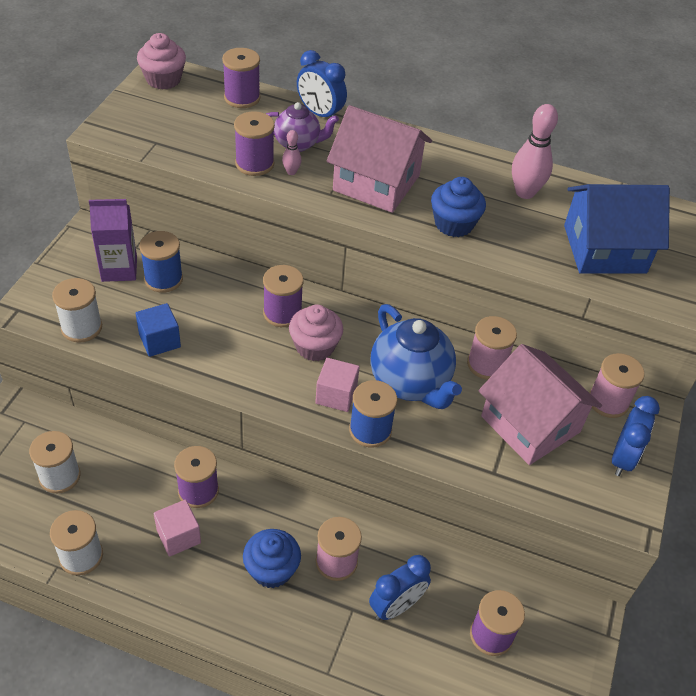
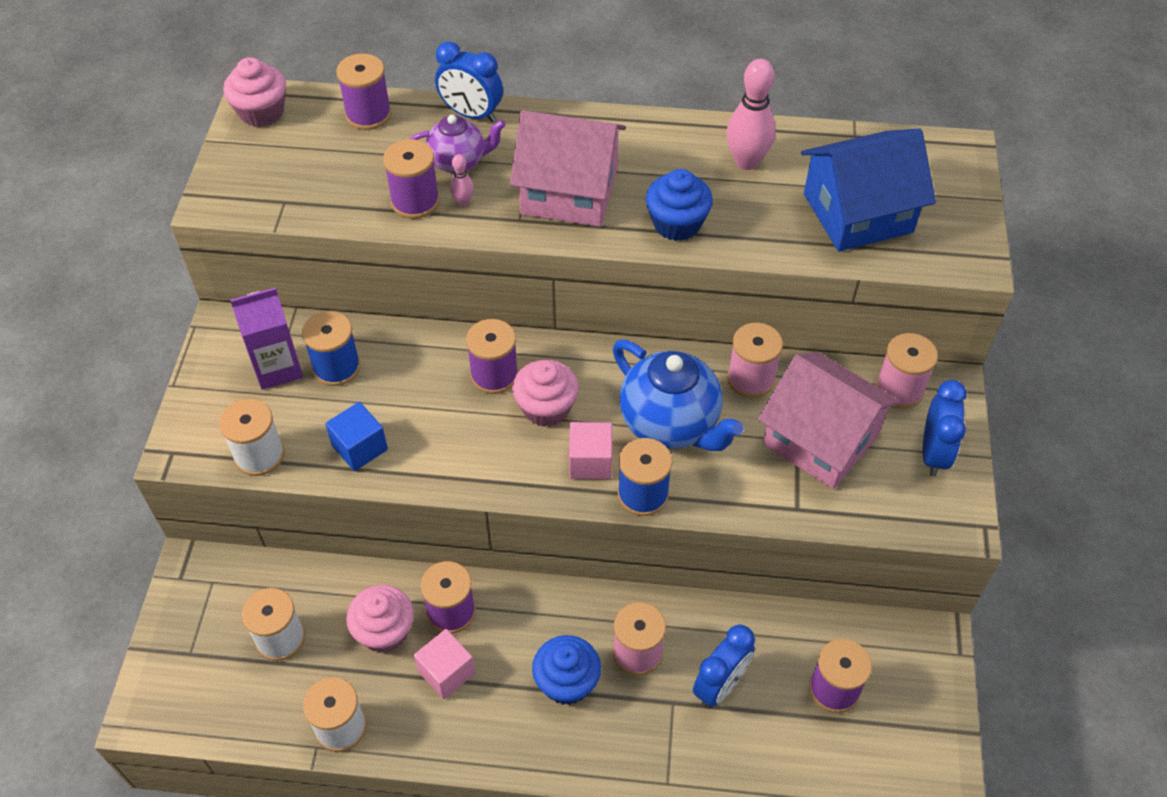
camera: 10 degrees left, 5 degrees up
(141, 492) = (384, 631): none -> pink cupcake

